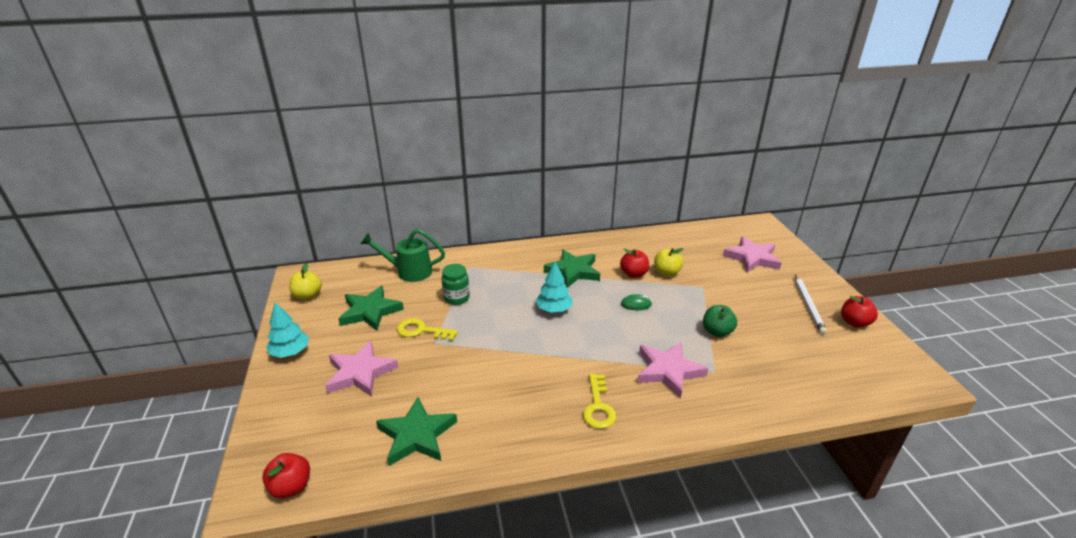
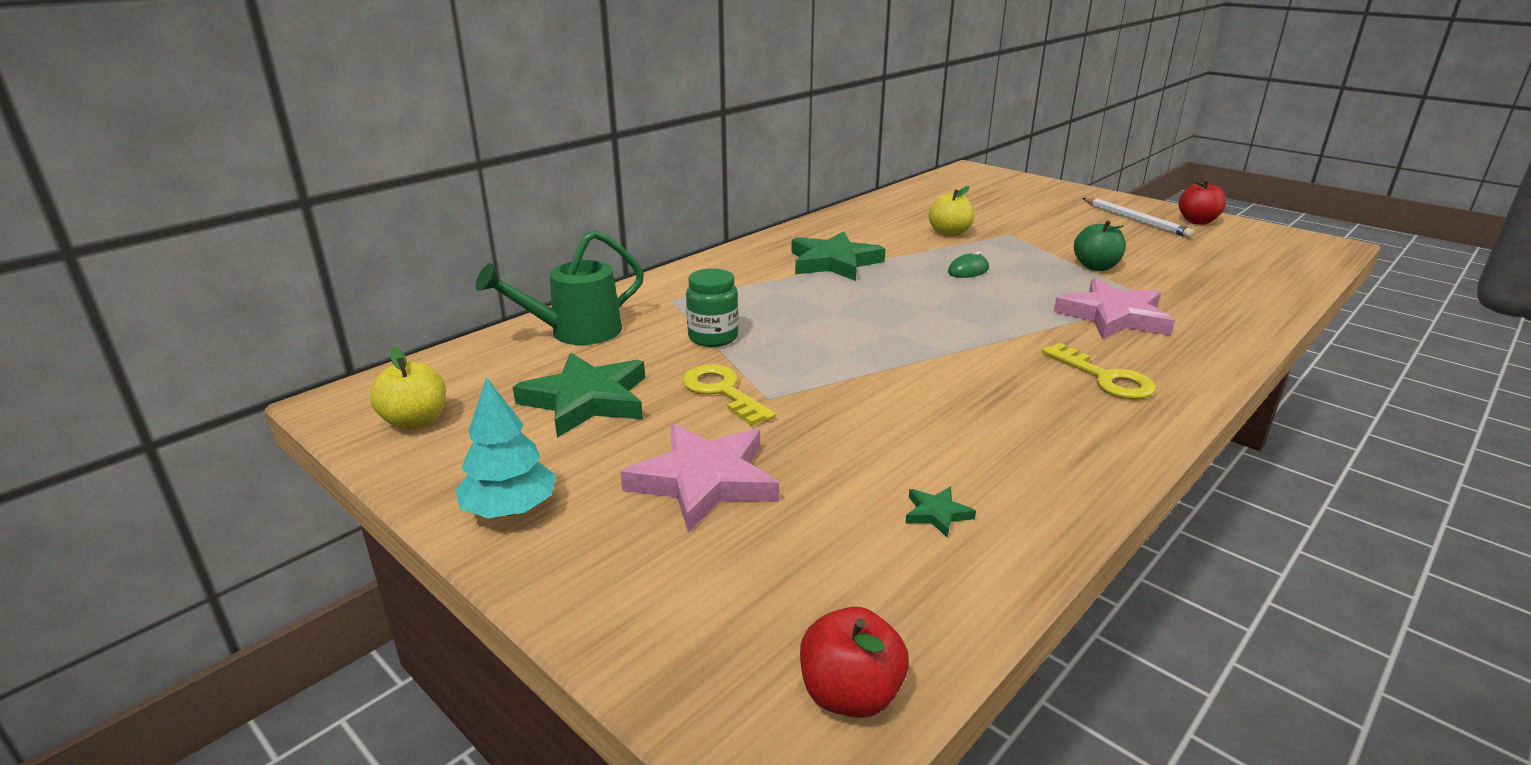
camera: 35 degrees left, 5 degrees down
(417, 435) = (937, 514): green star -> green star, size x0.43
(422, 331) = (722, 392): yellow key -> yellow key turned 75 degrees clockwise
(554, 309) = (877, 305): turquoise tree -> none
(633, 274) = (914, 245): red apple -> none
(752, 258) = (1014, 198): pink star -> none

